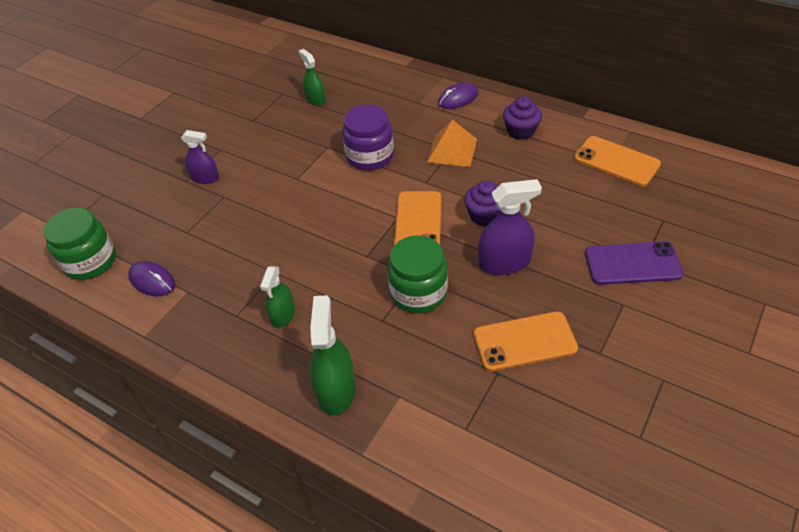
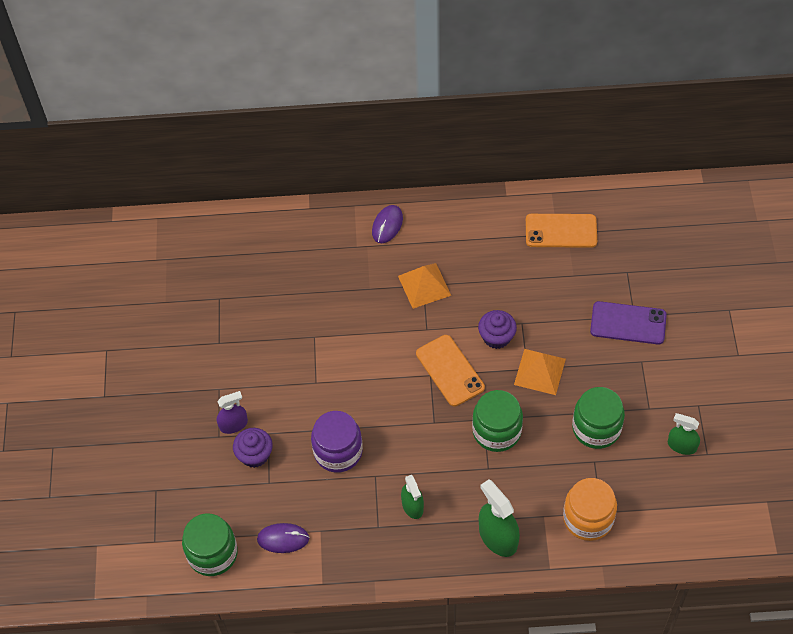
camera: 35 degrees left, 10 degrees up
(315, 99) = (257, 289): green spray bottle -> green spray bottle (682, 445)
(370, 156) = (359, 327): purple jar -> purple jar (338, 451)
(445, 426) = (588, 518): none -> orange jar
(504, 262) = (539, 371): purple spray bottle -> orange pyramid
(520, 131) = (466, 236): purple cupcake -> purple cupcake (255, 455)
(524, 342) = (596, 428): orange phone -> green jar
(632, 263) = (628, 323): purple phone -> purple phone turned 45 degrees clockwise

